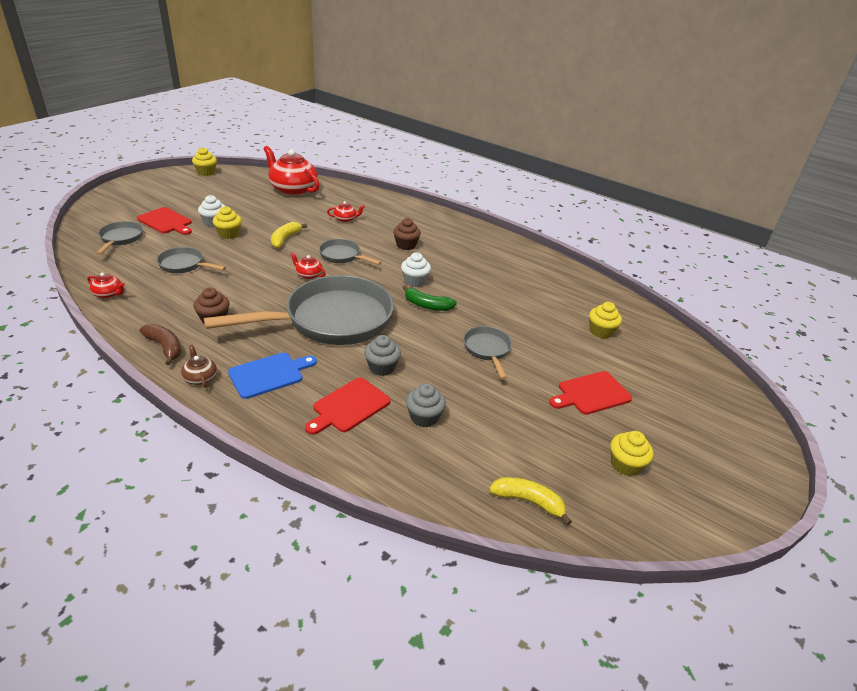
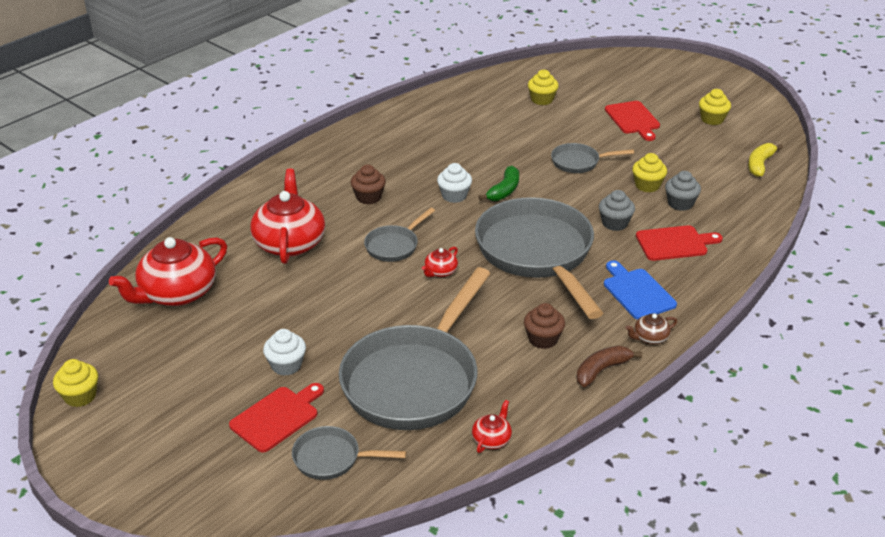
camera: 80 degrees left, 0 degrees up
(184, 265) = (415, 379): grey pan -> grey pan, size x2.21
(229, 234) = (326, 347): yellow cupcake -> yellow cupcake (647, 185)
(285, 239) = (346, 294): yellow banana -> none
(345, 219) = (290, 243): red teapot -> red teapot, size x2.28
(348, 406) = (675, 243): red cutting board -> red cutting board turned 60 degrees counterclockwise

